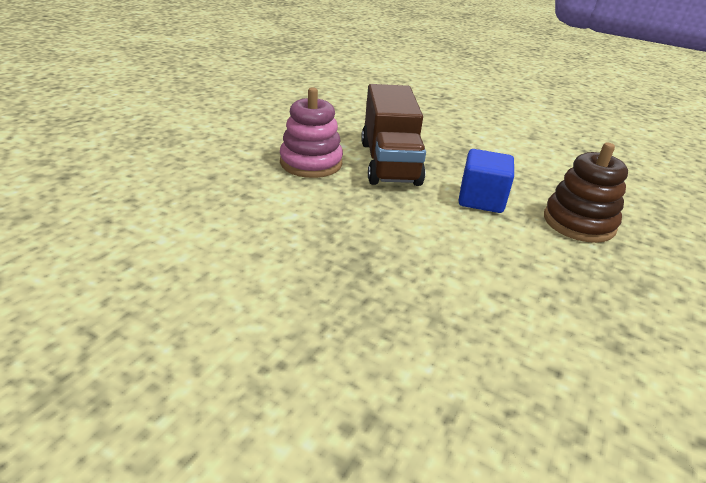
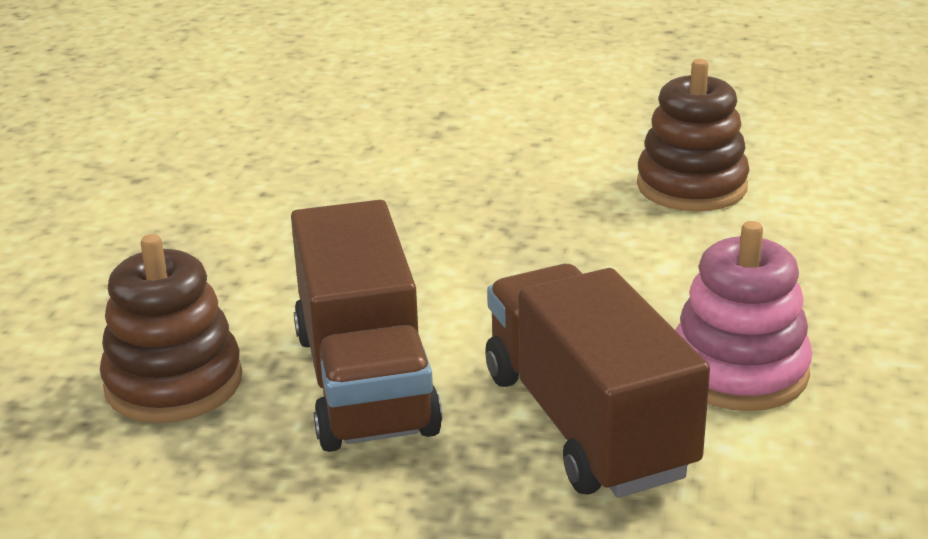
camera: 165 degrees right, 5 degrees down
(208, 267) = (691, 186): none -> brown stacking toy
(481, 200) = (364, 382): blue cube -> brown truck

